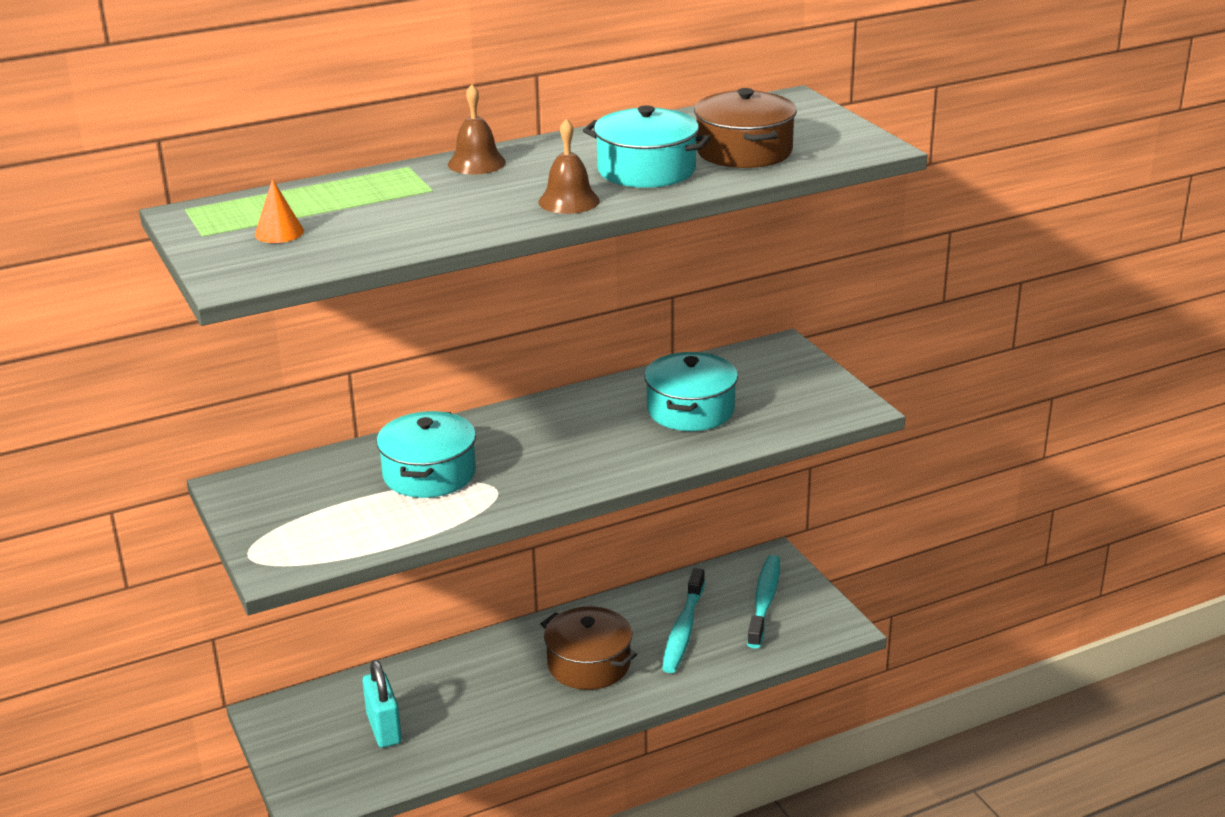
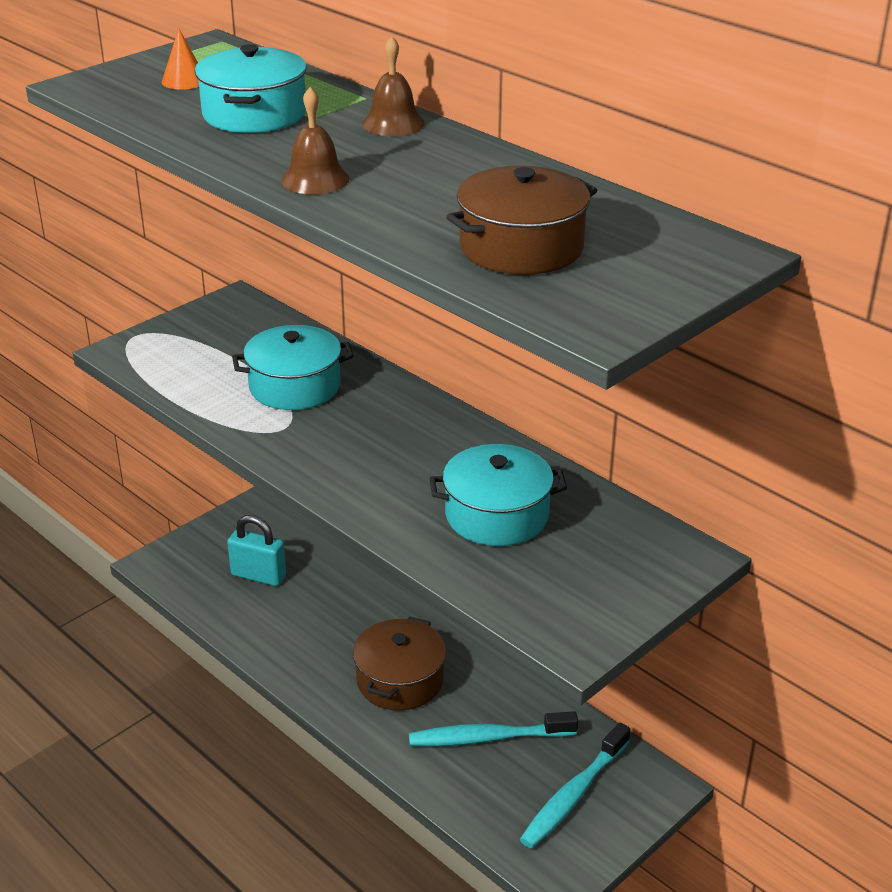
camera: 70 degrees right, 5 degrees up
(384, 729) = (258, 576): turquoise padlock -> turquoise padlock turned 60 degrees clockwise
(646, 170) = (425, 203): turquoise pot -> turquoise pot (254, 114)
(764, 601) = (573, 795): turquoise toothbrush -> turquoise toothbrush turned 135 degrees clockwise

